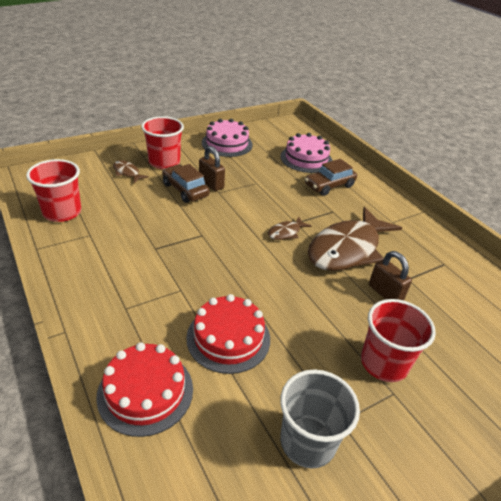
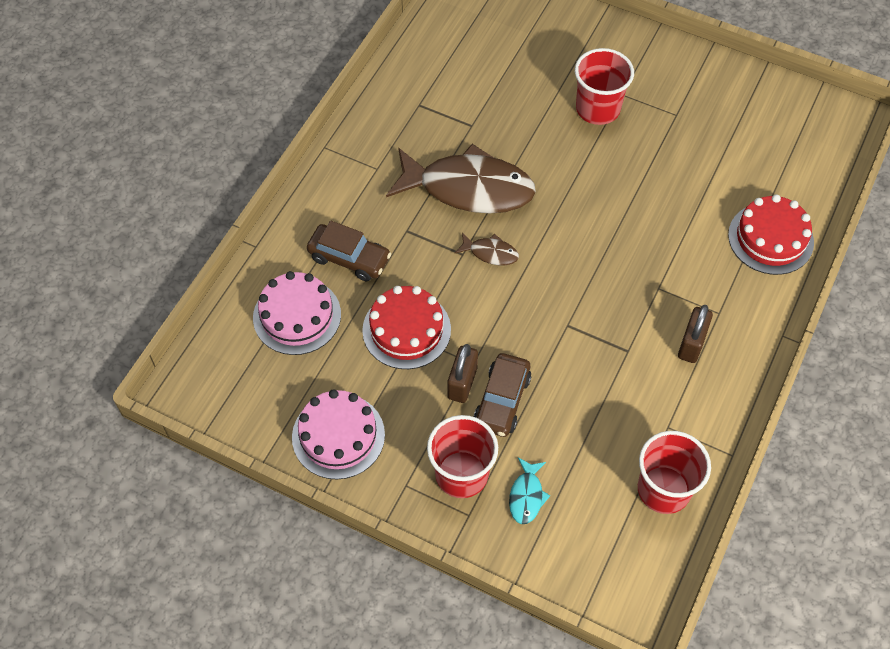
camera: 120 degrees left, 20 degrees up
(127, 173) = (526, 496): brown fish -> turquoise fish
(228, 338) = (674, 218): red cake -> red cake (406, 330)
(307, 441) = (710, 126): grey cup -> none
(385, 293) = (510, 135): brown padlock -> brown padlock (691, 344)

